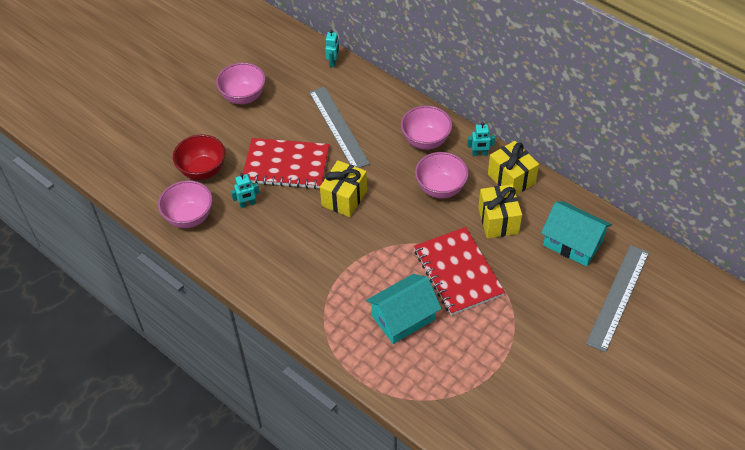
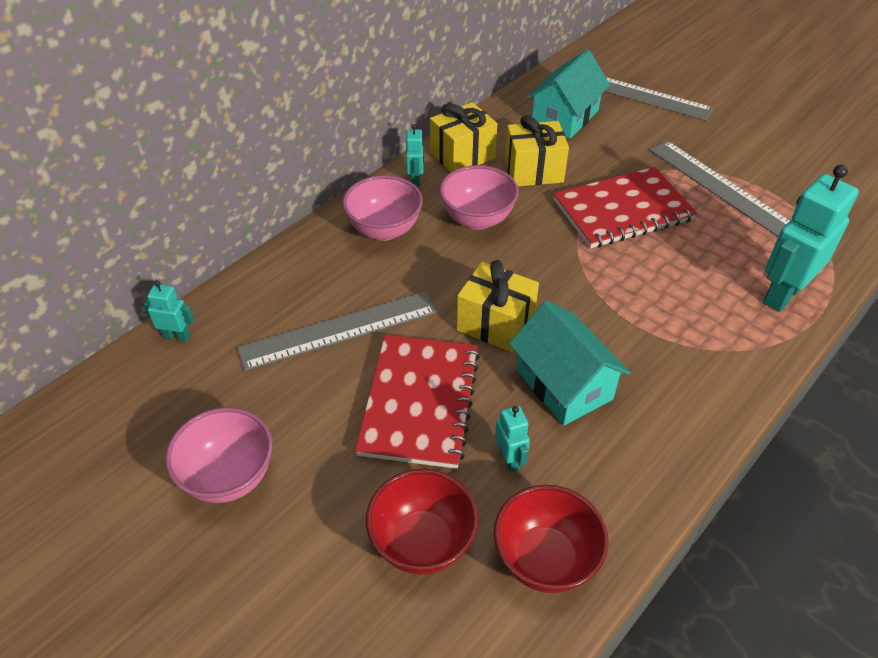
camera: 90 degrees left, 5 degrees down
(189, 217) = (545, 559): pink bowl -> red bowl
(375, 358) = (782, 294): none -> turquoise robot
(403, 318) = (708, 264): turquoise house -> turquoise house (564, 384)
(493, 339) = (719, 187): none -> grey ruler

